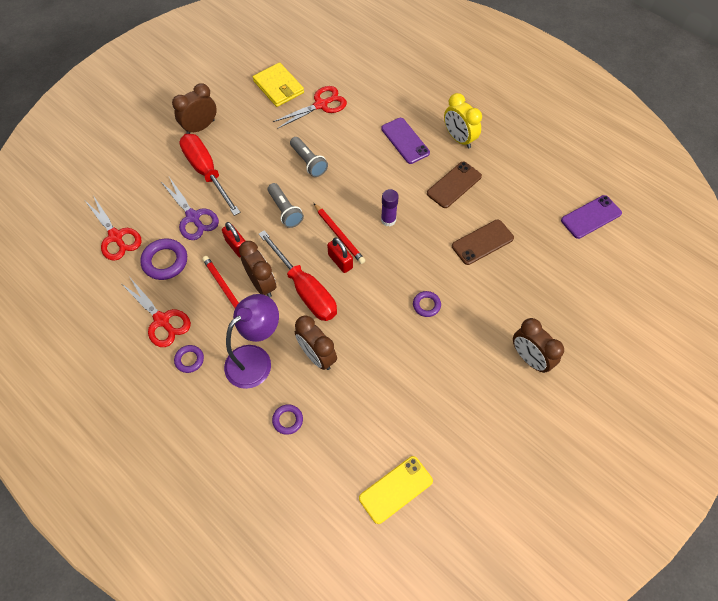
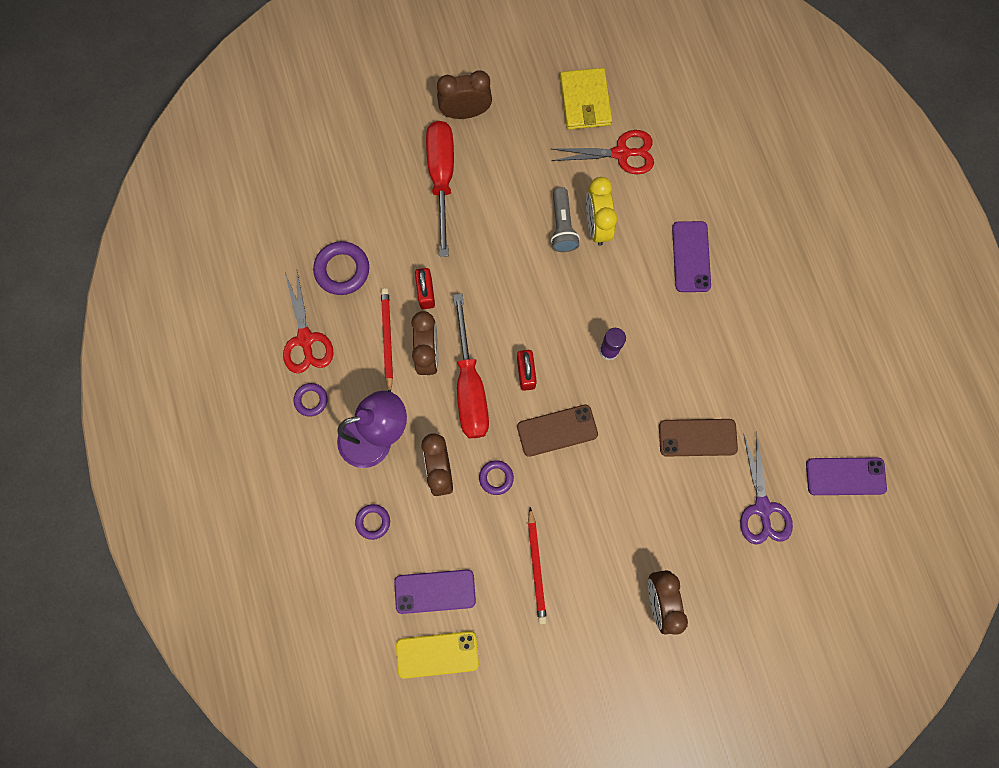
camera: 30 degrees right, 15 degrees up
(116, 237) = (306, 211): red scissors -> none
(193, 217) = (398, 230): purple scissors -> purple scissors (762, 508)
(285, 210) = (501, 276): grey flashlight -> none
(339, 235) = (543, 339): red pencil -> red pencil (536, 567)
(365, 444) = (435, 591): none -> purple phone
(426, 305) = (587, 477): purple ring -> purple ring (496, 478)
(454, 185) = (711, 347): brown phone -> brown phone (557, 430)
(459, 138) = (757, 288): yellow clock -> yellow clock (597, 225)

